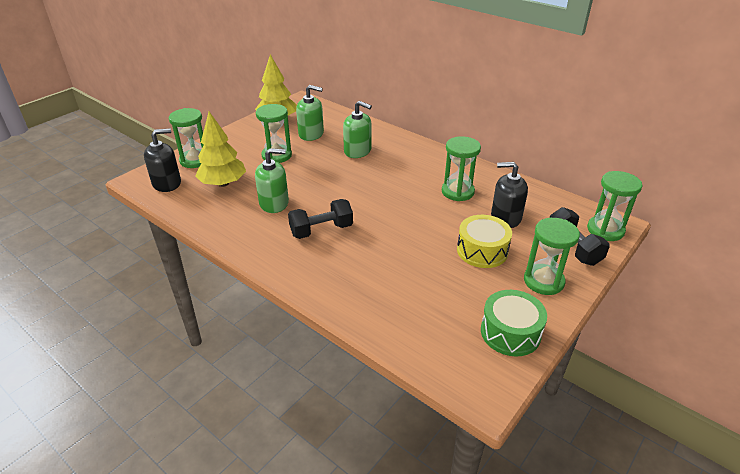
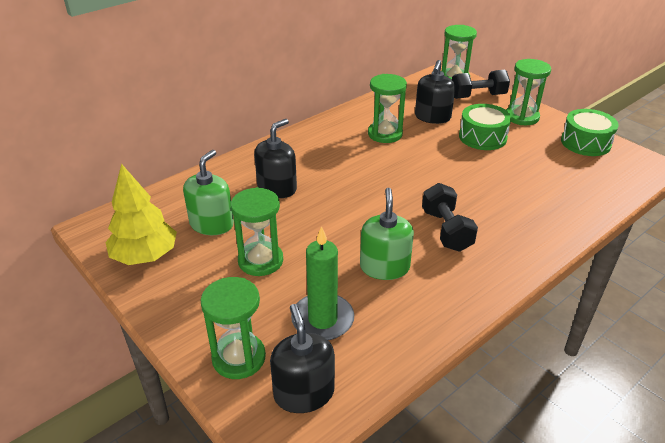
camera: 80 degrees left, 0 degrees up
(223, 183) = (322, 319): yellow tree -> green candle
(357, 151) = (277, 188): green soap dispenser -> black soap dispenser
(482, 251) = (482, 137): yellow drum -> green drum

